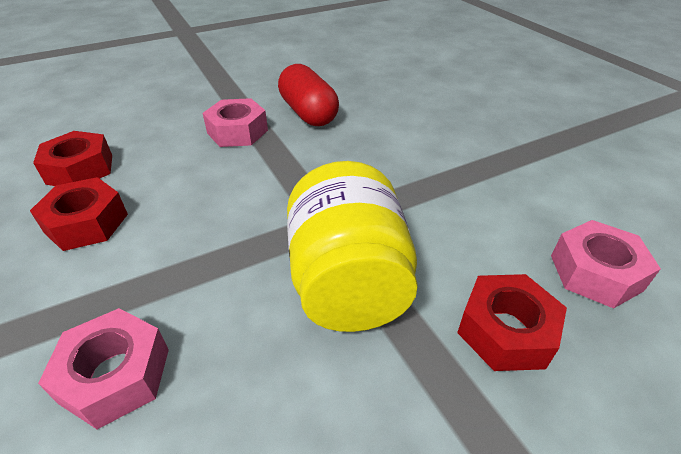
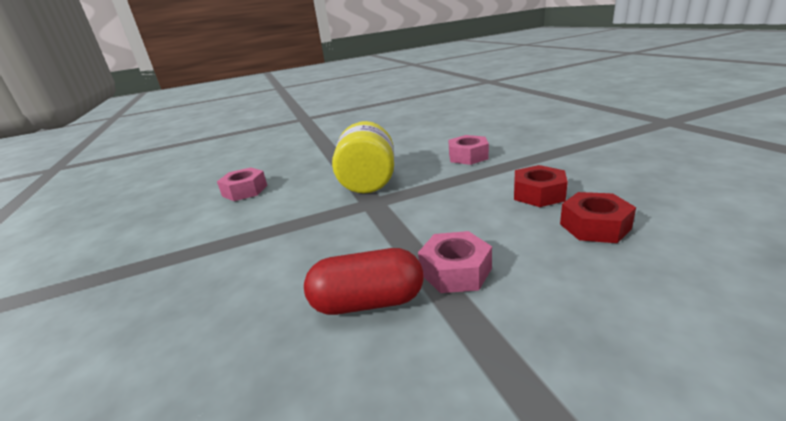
camera: 170 degrees left, 15 degrees down
(308, 113) = (368, 302): red capsule -> red capsule turned 75 degrees counterclockwise
(505, 331) = (308, 174): red nut -> none

